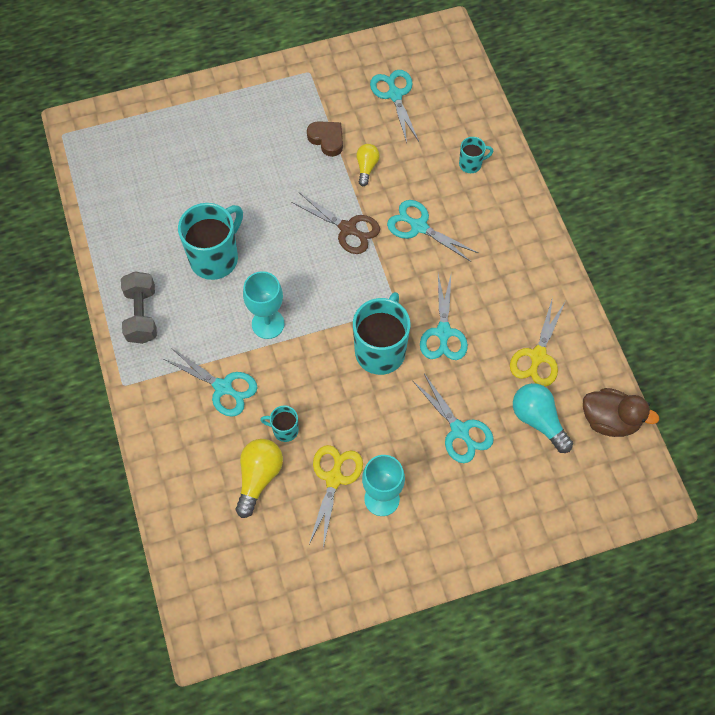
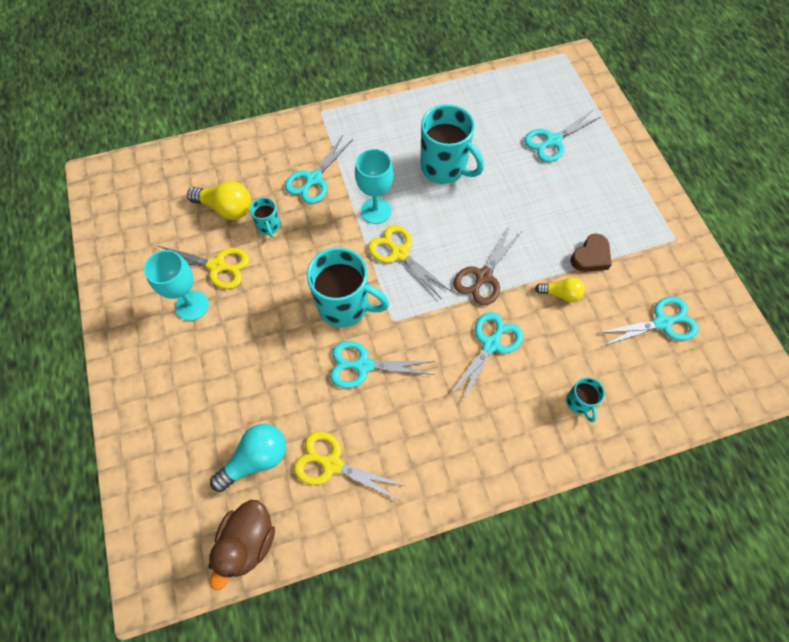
camera: 90 degrees right, 0 degrees up
(141, 315) = (385, 119): grey dumbbell -> none
(284, 430) = (269, 226): turquoise mug -> turquoise mug turned 150 degrees clockwise
(321, 301) = (399, 253): none -> yellow scissors
(459, 430) = (253, 377): turquoise scissors -> turquoise scissors (553, 141)

